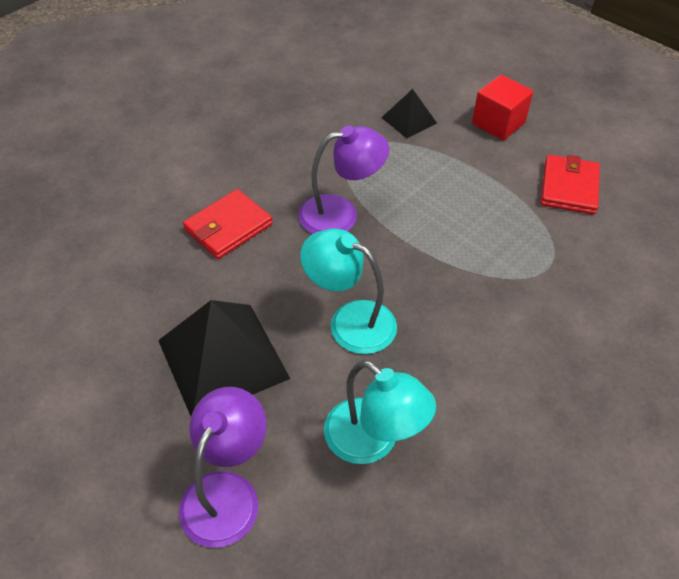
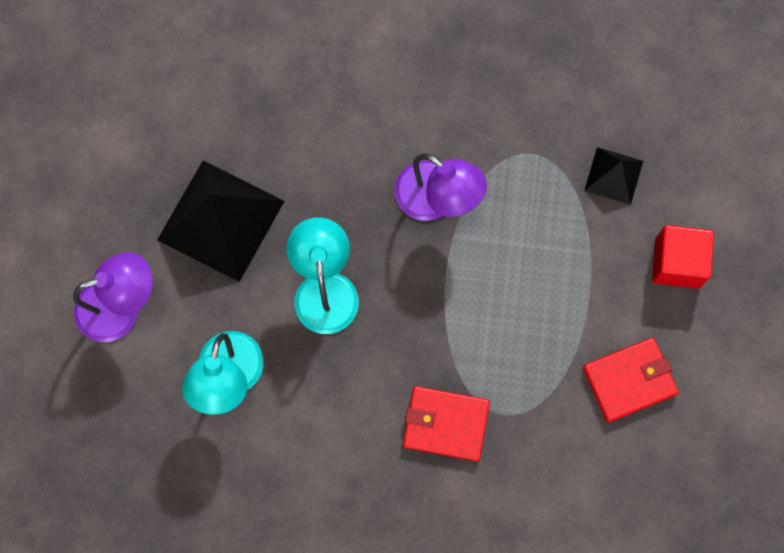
camera: 55 degrees right, 25 degrees up
(228, 227) = (350, 120): red wallet -> red wallet (445, 424)

